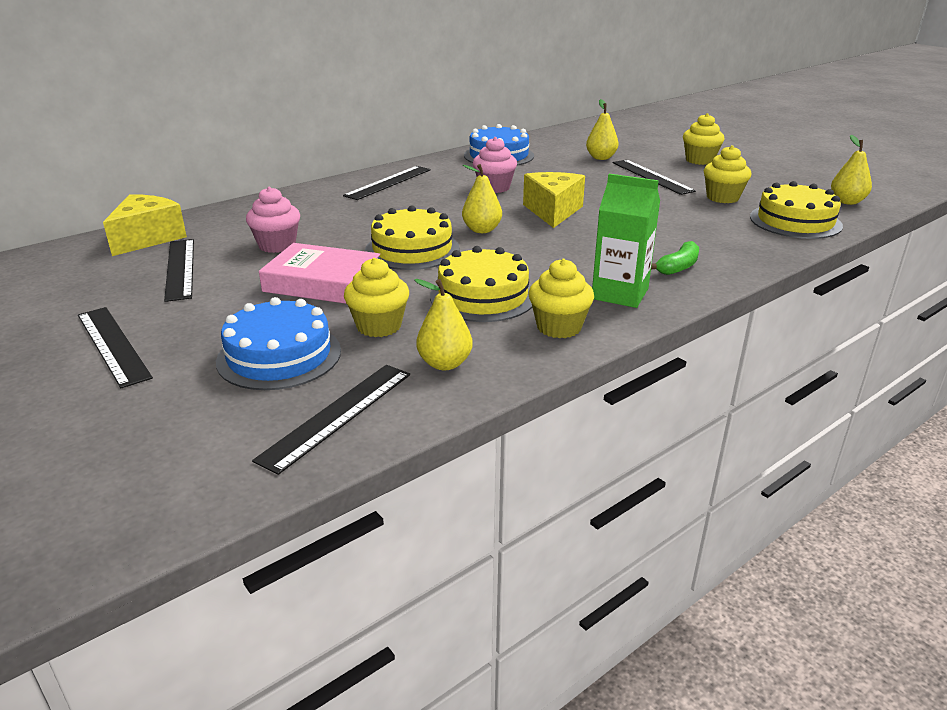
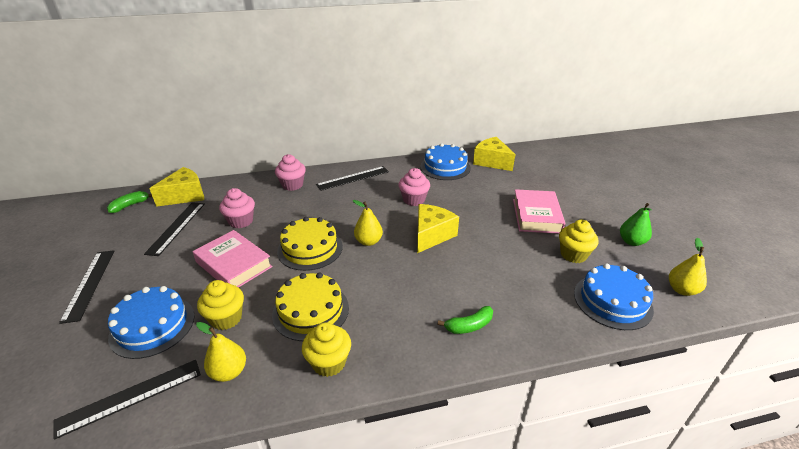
camera: 25 degrees right, 5 degrees up
(62, 263) = (130, 205): none -> green banana
(308, 202) = (292, 185): none -> pink cupcake
(550, 143) = (491, 162): none -> yellow cheese
(601, 158) = (515, 185): yellow pear -> none
(620, 294) = (401, 341): green carton -> none
(652, 176) = (536, 216): black ruler -> pink book
(699, 160) = (591, 206): yellow cupcake -> none
(767, 178) = (631, 241): none -> green pear
(795, 221) = (612, 301): yellow cake -> blue cake

